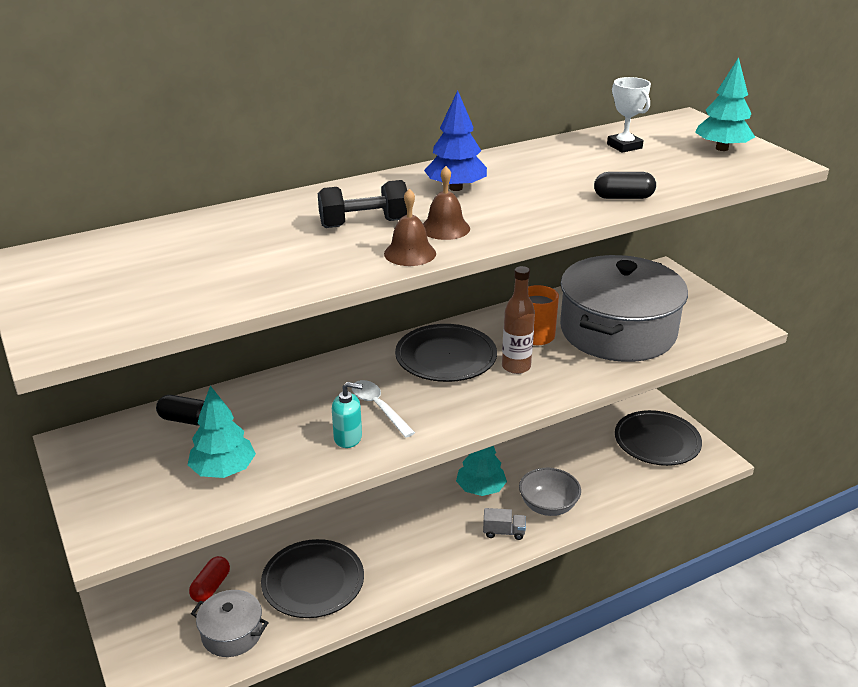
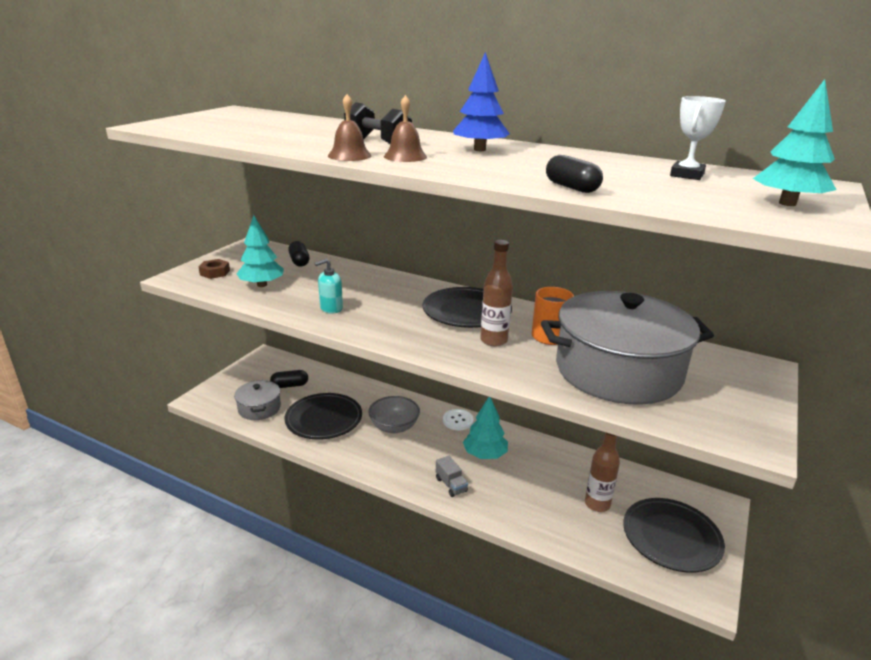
camera: 55 degrees right, 5 degrees down
(133, 500) = (215, 272): none -> brown nut
(211, 587) = (290, 385): red capsule -> black capsule
(348, 438) = (331, 308): turquoise soap dispenser -> turquoise soap dispenser turned 90 degrees clockwise
(378, 407) = (376, 307): white spoon -> none
(414, 481) = (458, 421): none -> white button
(548, 506) = (505, 498): grey bowl -> grey bowl (394, 427)
(595, 458) = (597, 504): none -> brown bottle

